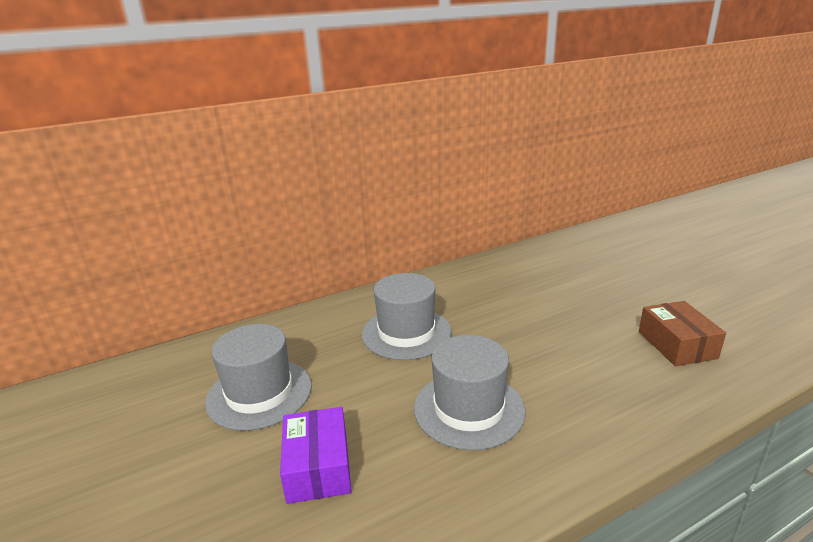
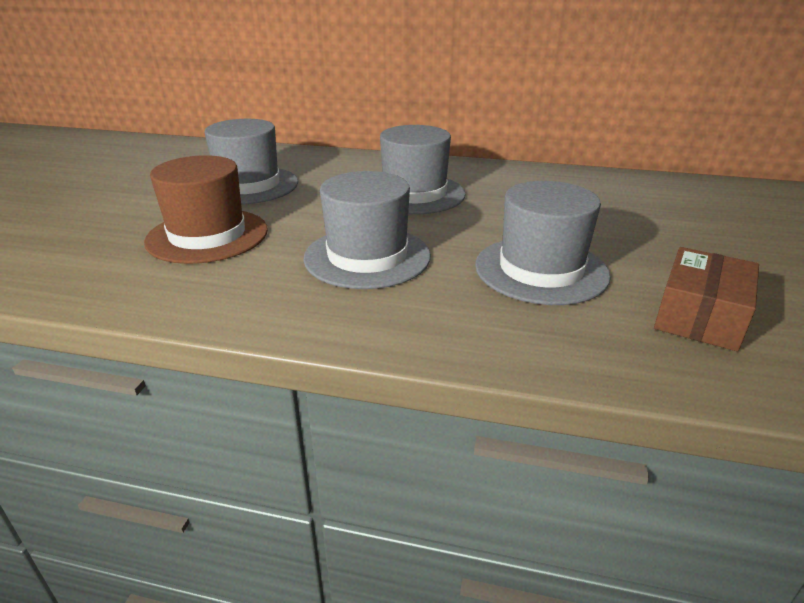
camera: 40 degrees right, 5 degrees up
(318, 467) = (207, 235): purple box -> brown hat
(573, 356) = (541, 270): none -> grey hat

